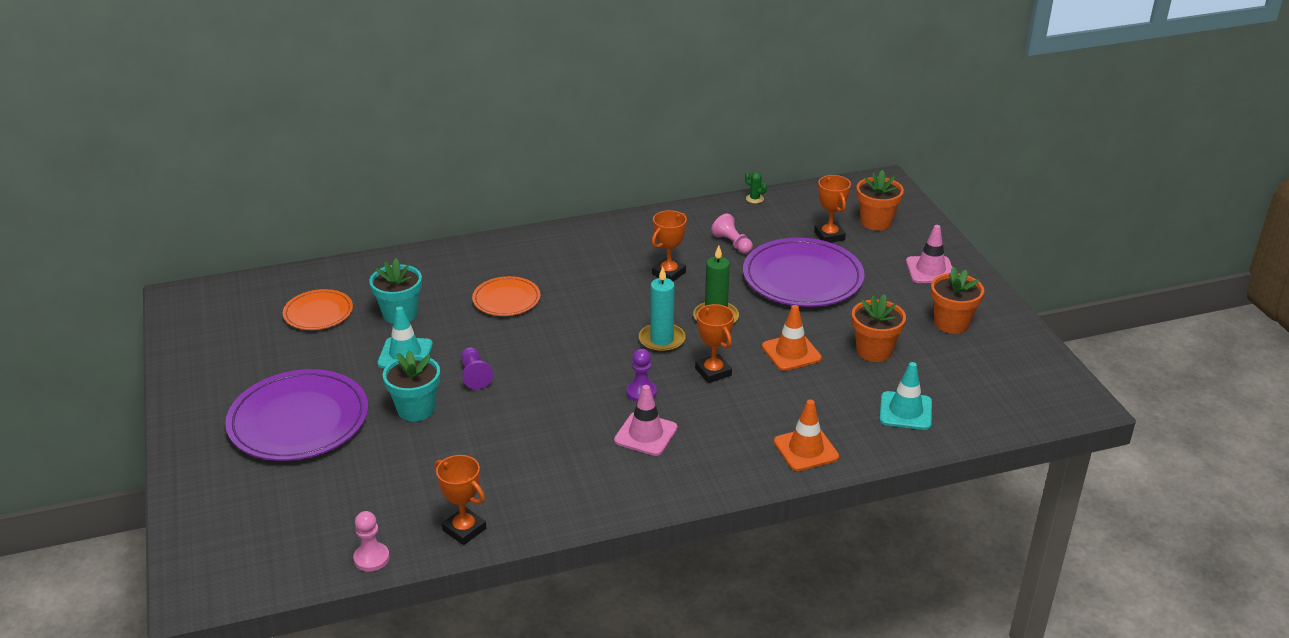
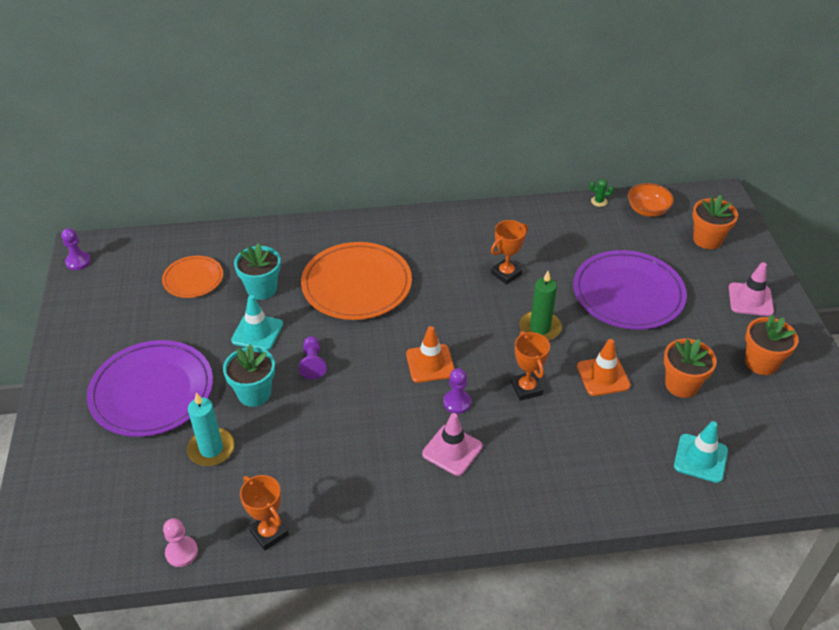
camera: 10 degrees right, 10 degrees up
(178, 310) = (78, 262): none -> purple pawn
(506, 299) = (356, 285): orange plate -> orange plate, size x1.82
(662, 340) = (486, 346): turquoise candle -> turquoise candle (211, 449)
(732, 243) = (570, 248): pink pawn -> none
(754, 199) = (599, 201): green cactus -> green cactus turned 45 degrees counterclockwise
(806, 449) = (597, 489): orange traffic cone -> orange traffic cone (430, 363)
(808, 202) = (647, 210): none -> orange bowl
(829, 236) = (661, 250): orange trophy -> none

